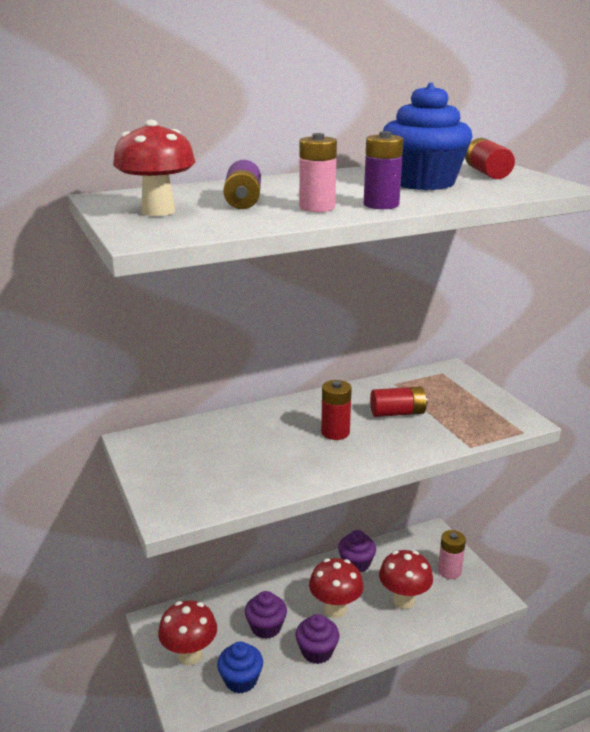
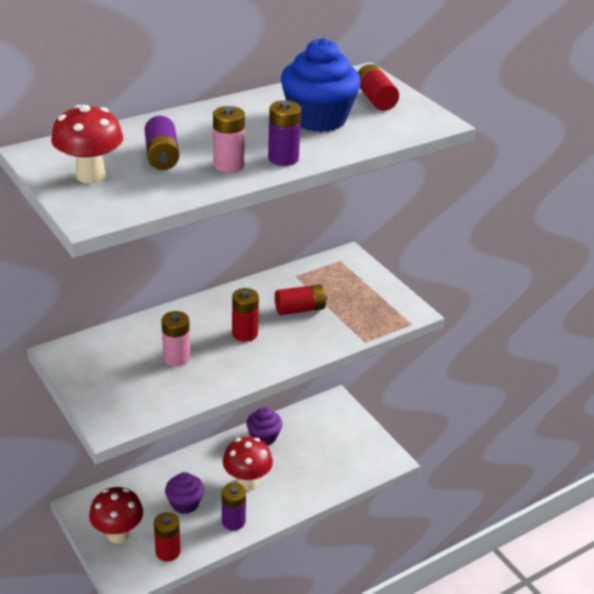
camera: 10 degrees left, 10 degrees up
(241, 680) = (168, 552): blue cupcake -> red battery
(317, 651) = (233, 521): purple cupcake -> purple battery
(403, 600) = (309, 469): red mushroom -> none
(449, 571) = (350, 438): pink battery -> pink battery (176, 358)

